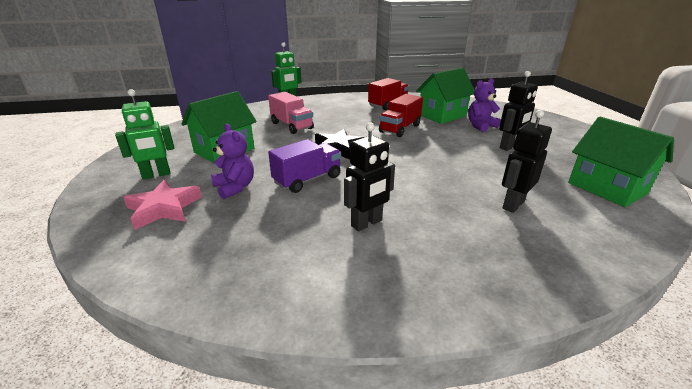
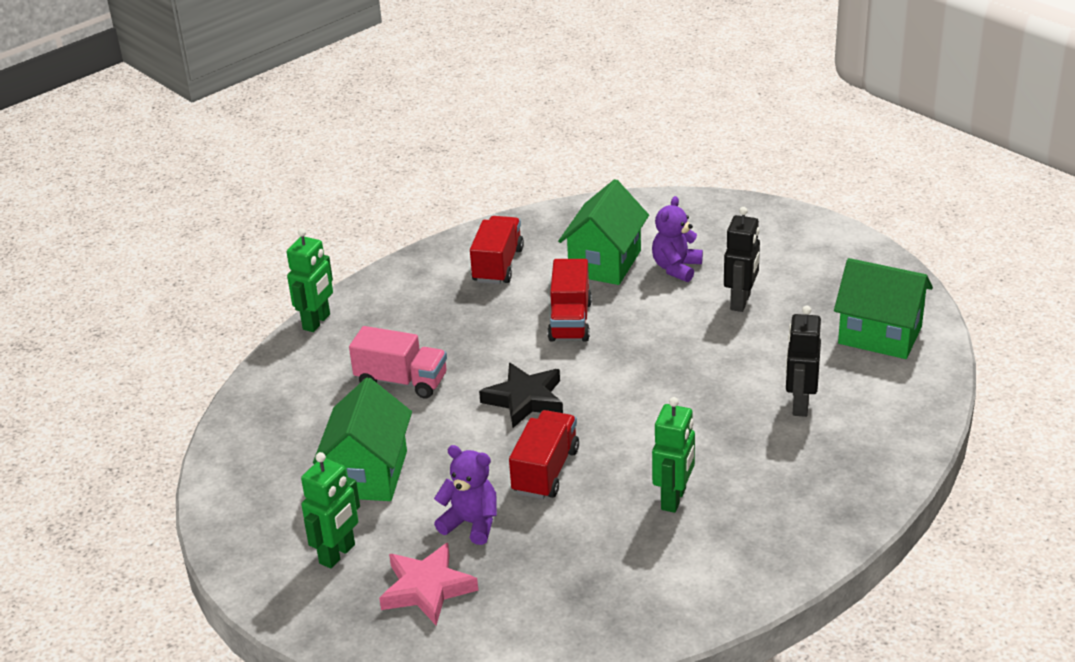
camera: 30 degrees left, 5 degrees up
(307, 180) = (545, 471): purple truck -> red truck
(367, 223) = (674, 499): black robot -> green robot

